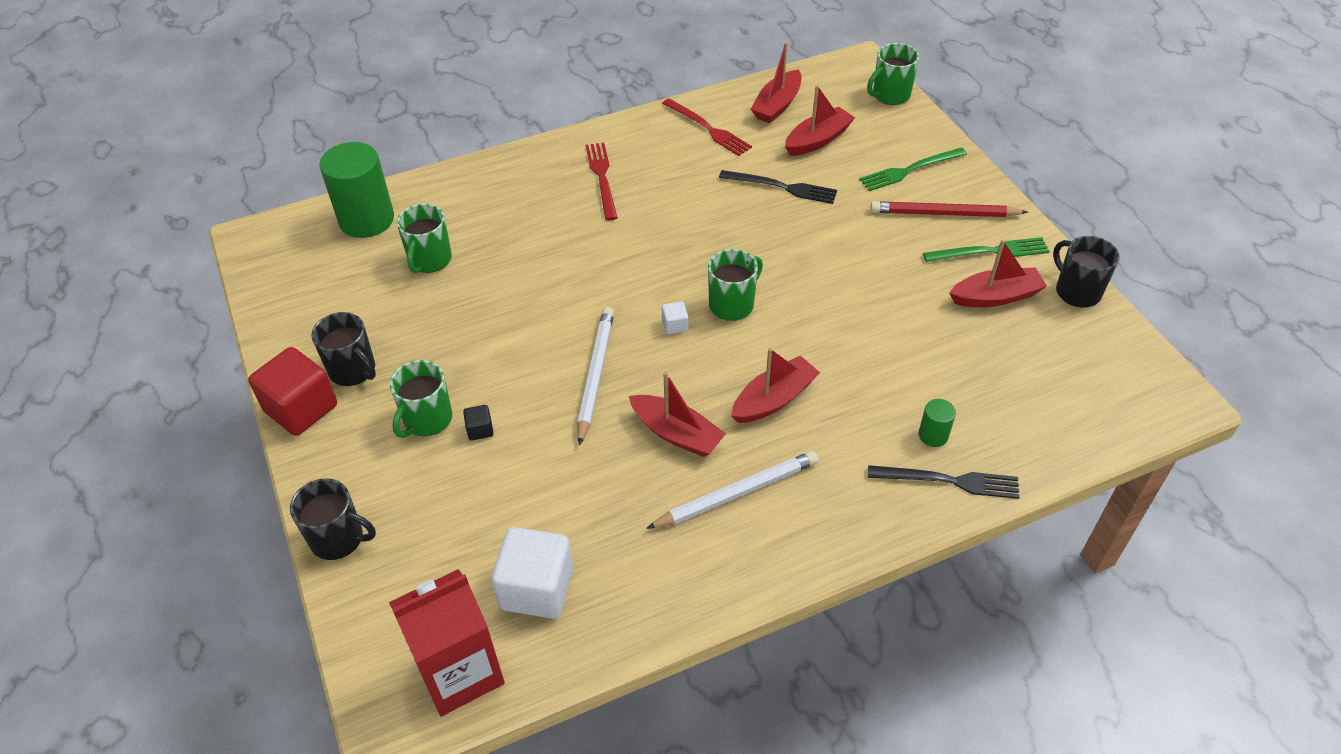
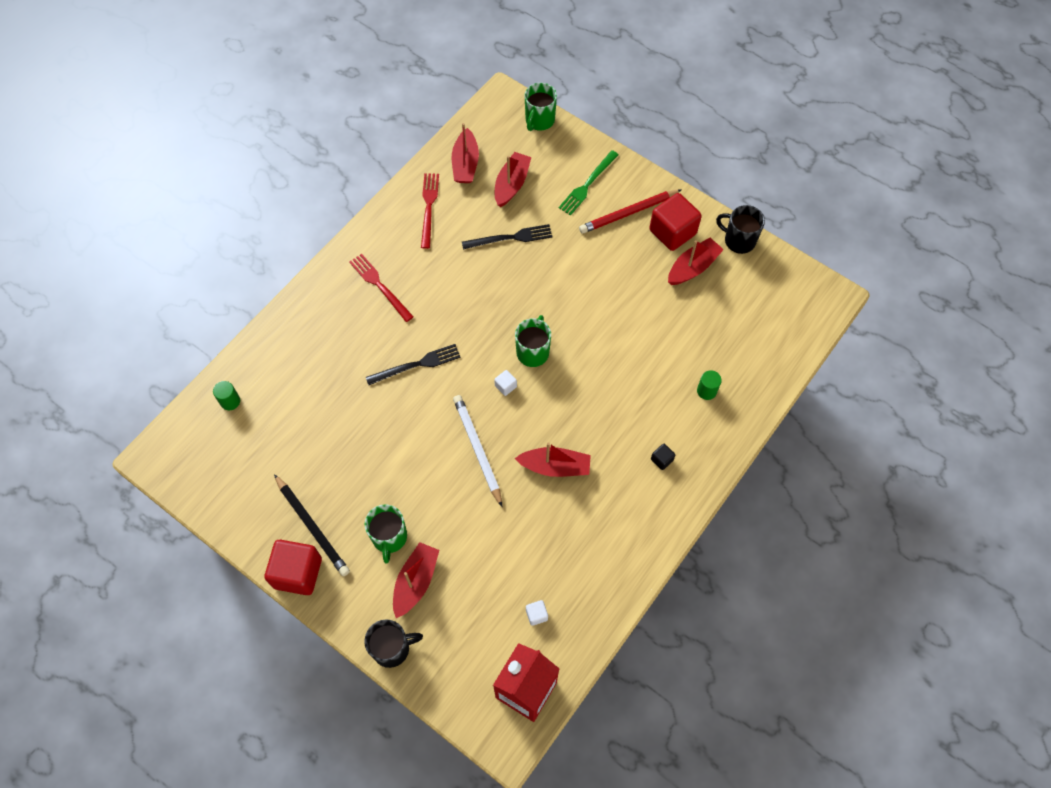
camera: 30 degrees left, 15 degrees up
(353, 370) = (312, 527): black mug -> black pencil
(366, 219) = (230, 401): green cylinder -> green cylinder, size x0.45
(429, 260) = (302, 414): green mug -> none
(480, 430) = (429, 527): black cube -> black cube (662, 460)
(537, 588) = (536, 615): white cube -> white cube, size x0.43
(708, 129) = (429, 207): red fork -> red fork turned 105 degrees counterclockwise
(737, 493) = (615, 490): white pencil -> none
(773, 399) = (600, 412): red boat -> red boat (415, 582)
(949, 481) = (731, 419): black fork -> black fork (417, 365)
(990, 251) = (672, 232): green fork -> red cube

